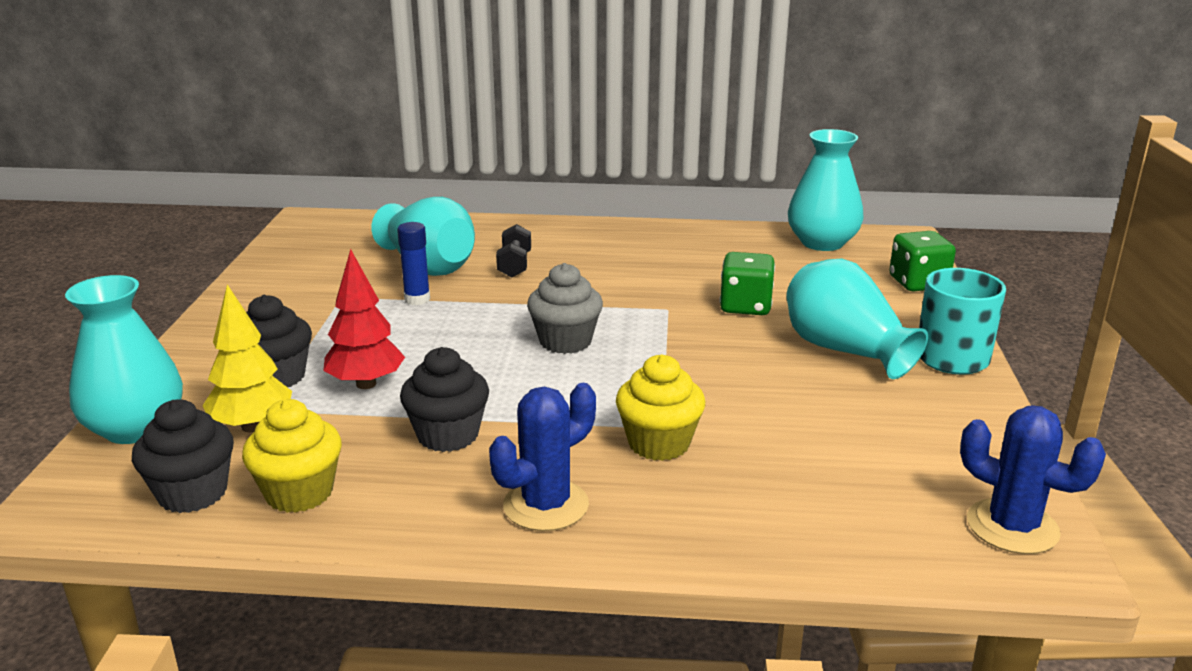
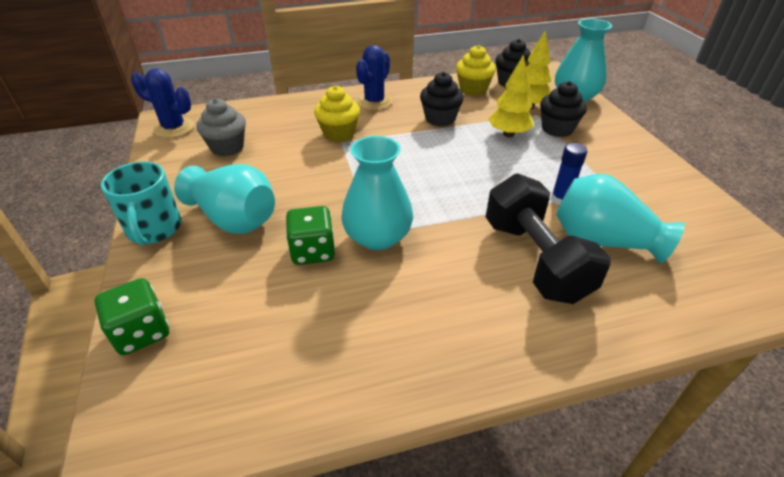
camera: 160 degrees right, 15 degrees up
(366, 384) = (508, 134): red tree -> yellow tree
(514, 265) = (535, 260): black dumbbell -> black dumbbell, size x2.14
(565, 341) = (427, 185): grey cupcake -> grey cupcake (227, 147)
(822, 243) = (236, 401): turquoise vase -> turquoise vase (377, 237)

